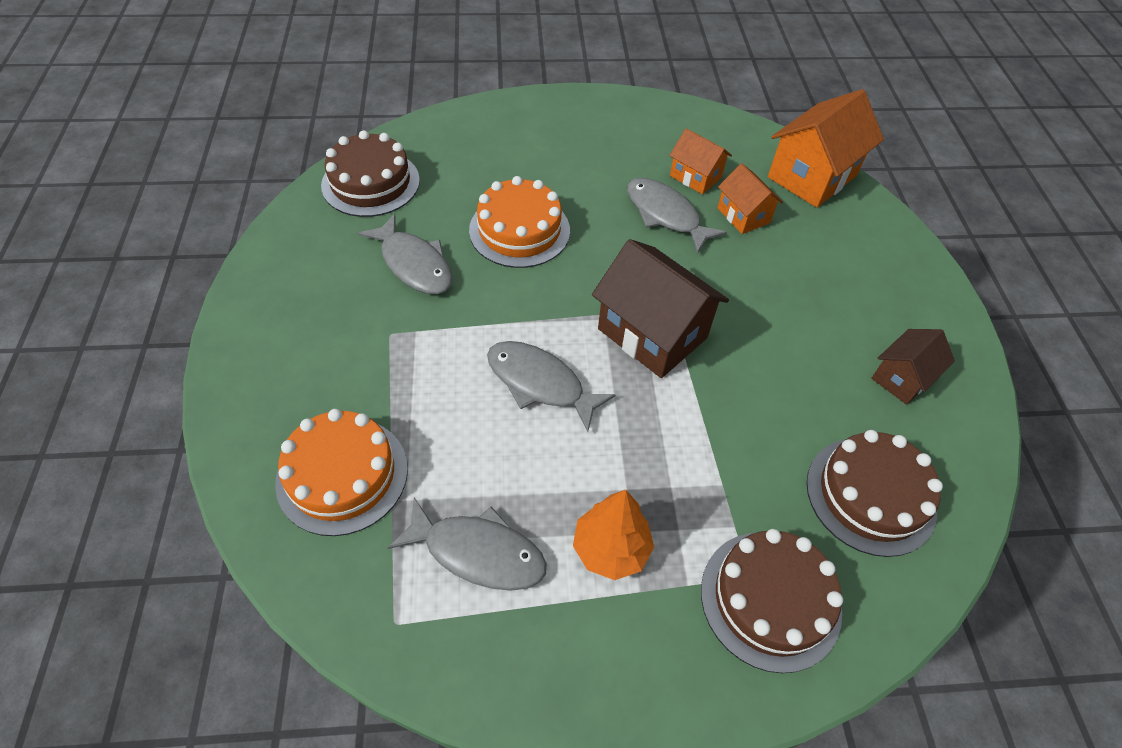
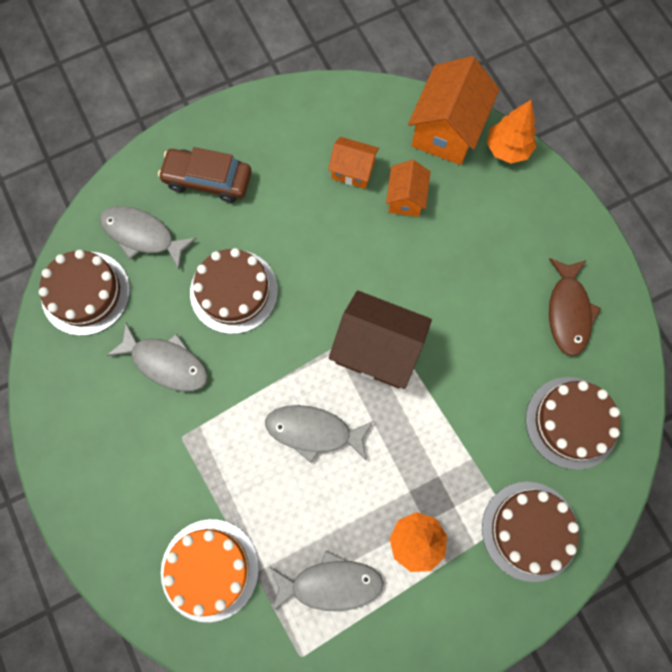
camera: 20 degrees left, 20 degrees up
(519, 230) = (234, 291): orange cake -> brown cake
(542, 139) = (208, 180): none -> brown car
(665, 215) = (344, 224): grey fish -> grey fish (142, 235)
(743, 215) = (405, 198): orange house -> orange house turned 60 degrees clockwise
(875, 211) = (507, 149): none -> orange tree
(902, 378) = (568, 312): brown house -> brown fish

